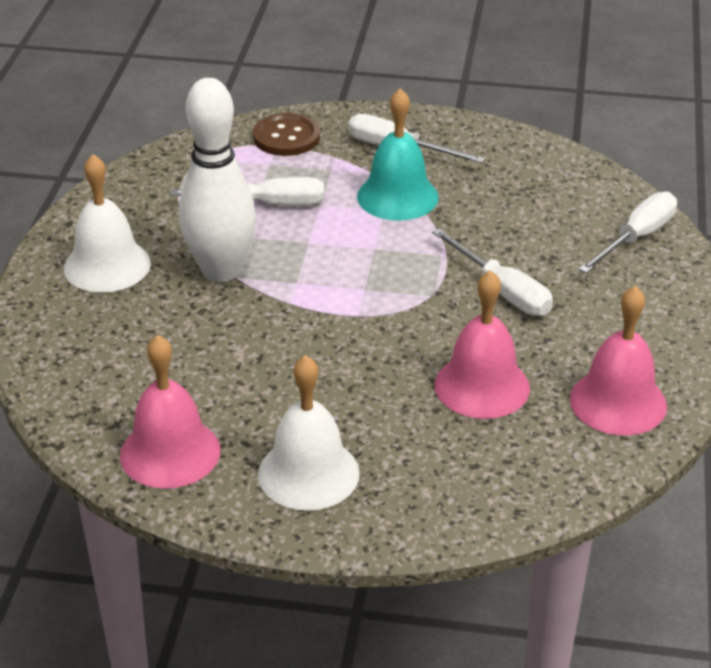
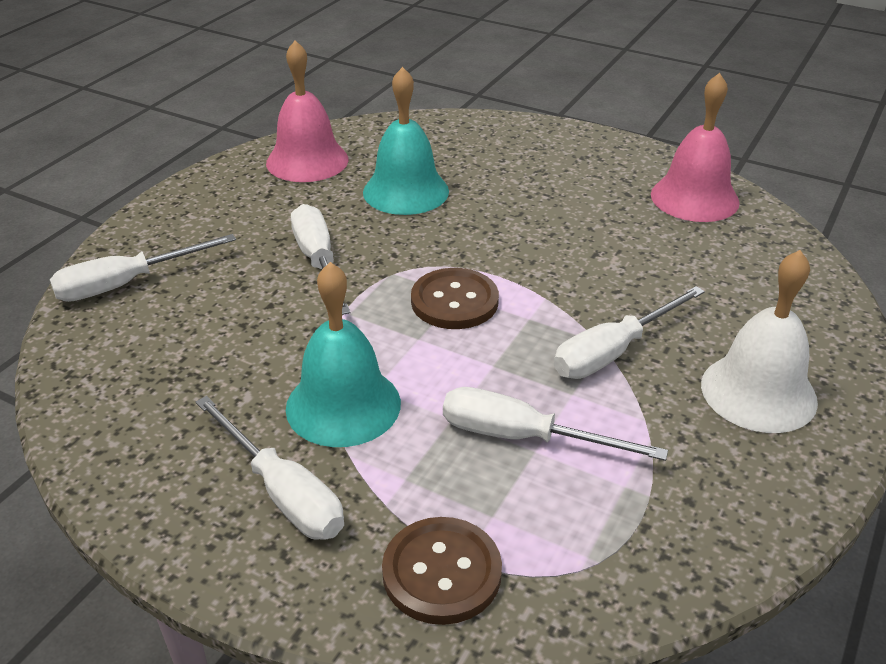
camera: 160 degrees left, 0 degrees up
(221, 271) = (613, 351): white bowling pin -> white screwdriver
(308, 473) = (582, 165): white bell -> none
(364, 282) = (454, 301): none -> brown button
(482, 386) = (406, 191): pink bell -> turquoise bell

